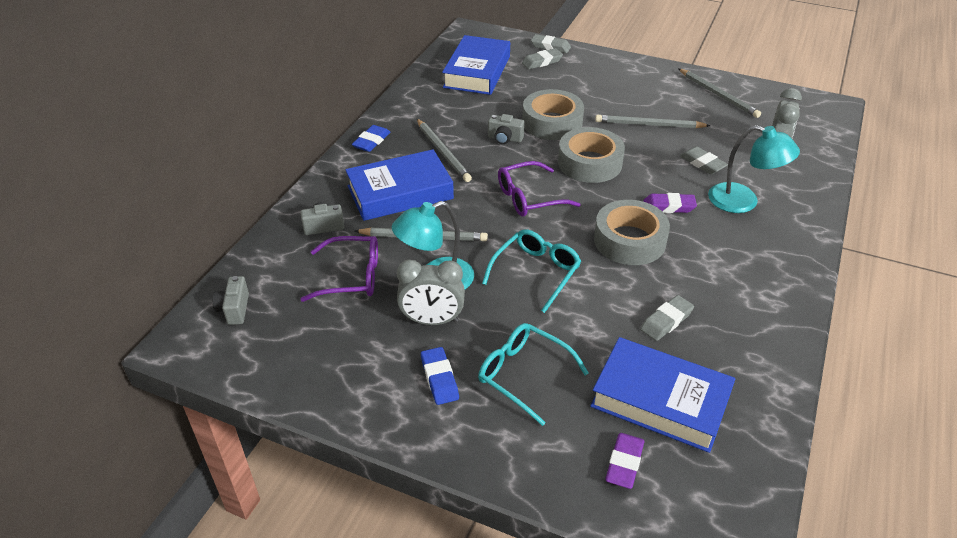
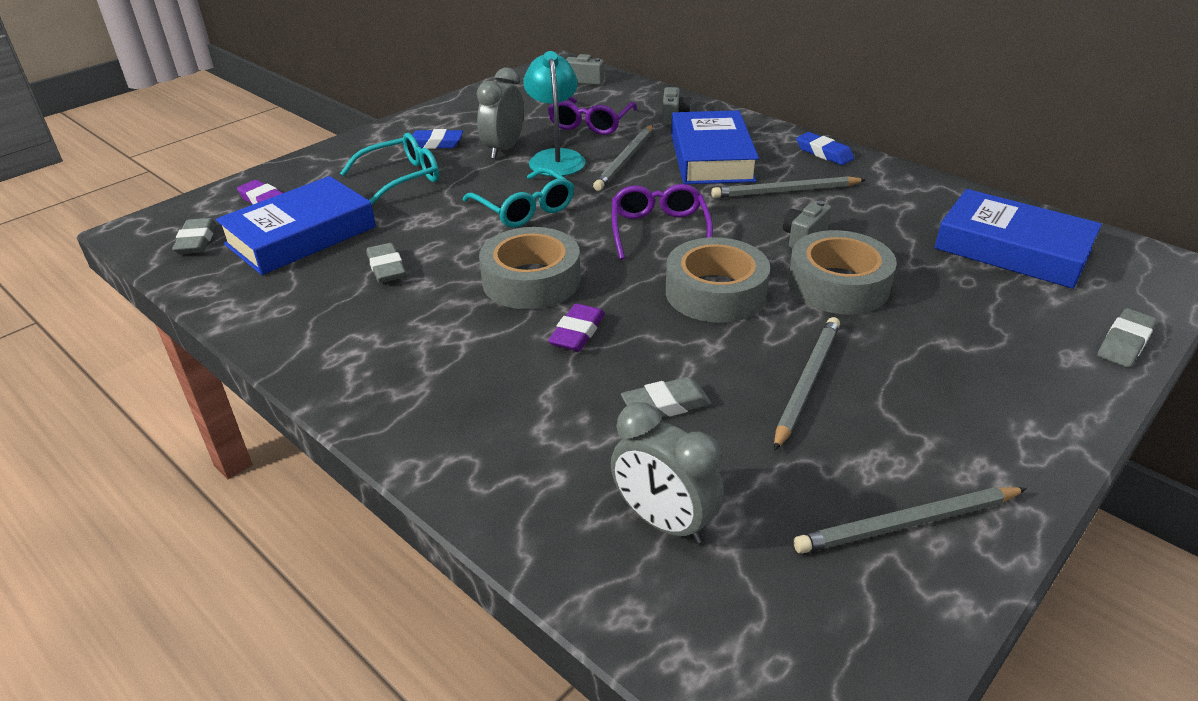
camera: 110 degrees right, 5 degrees down
(542, 62) = (1055, 319): grey eraser -> grey eraser (197, 241)
(743, 201) = (543, 412): turquoise lamp -> none

